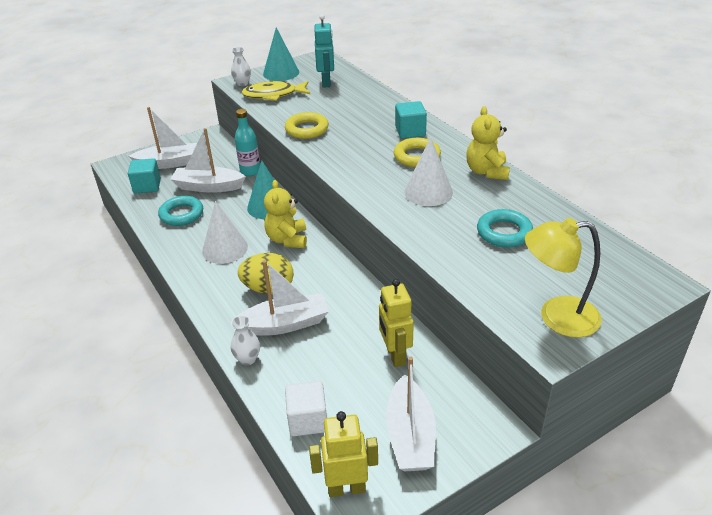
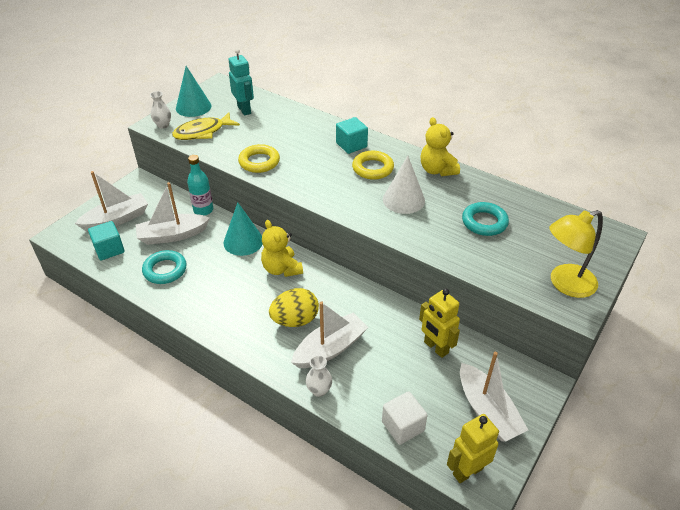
camera: 25 degrees left, 5 degrees up
(225, 249) = (230, 293): white cone -> none

